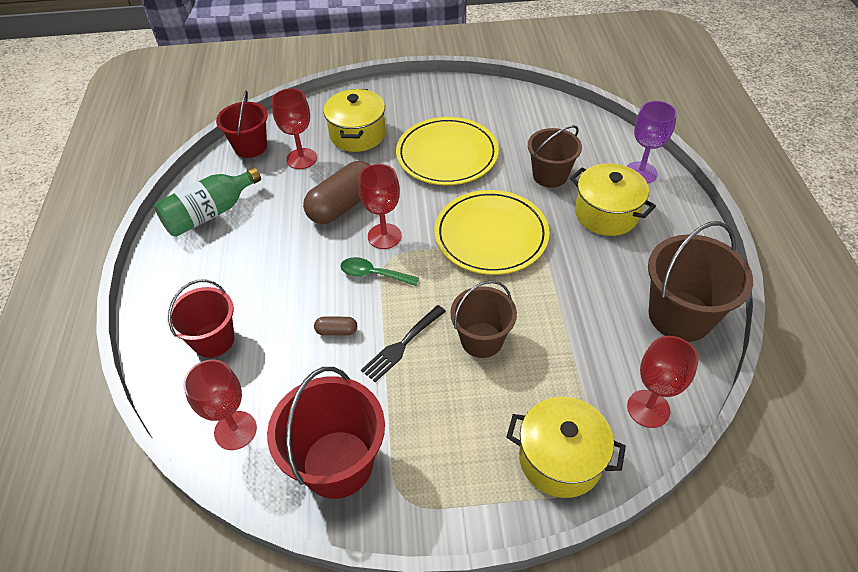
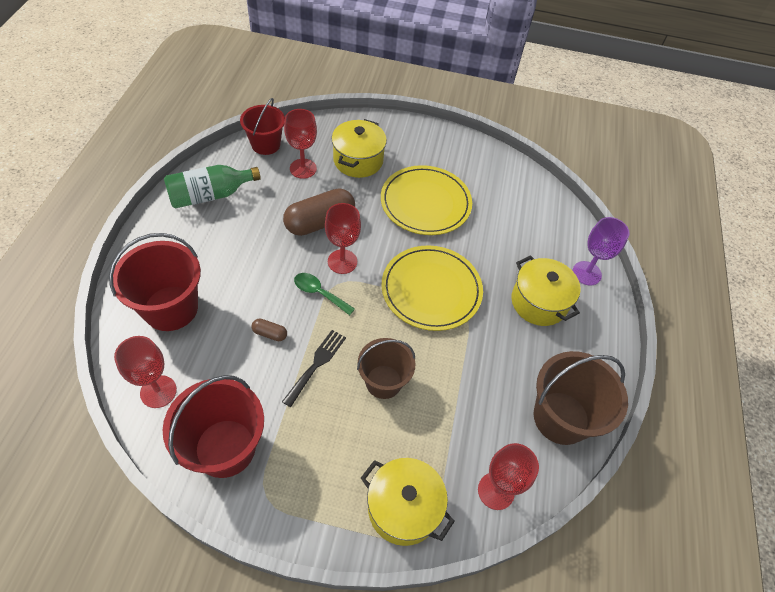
camera: 10 degrees right, 5 degrees up
(213, 340) = (171, 308): red bucket -> red bucket, size x1.50
(401, 345) = (316, 364): black fork -> black fork turned 150 degrees clockwise
(550, 175) = (505, 250): brown bucket -> none

